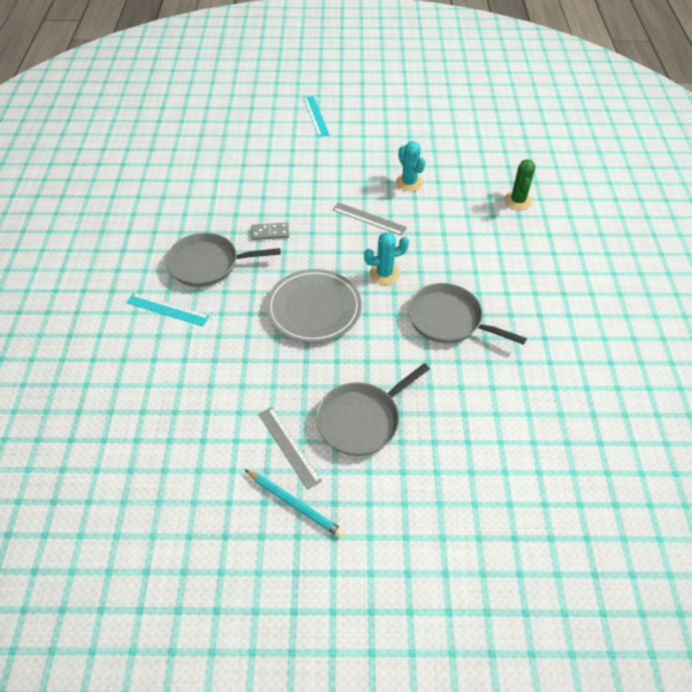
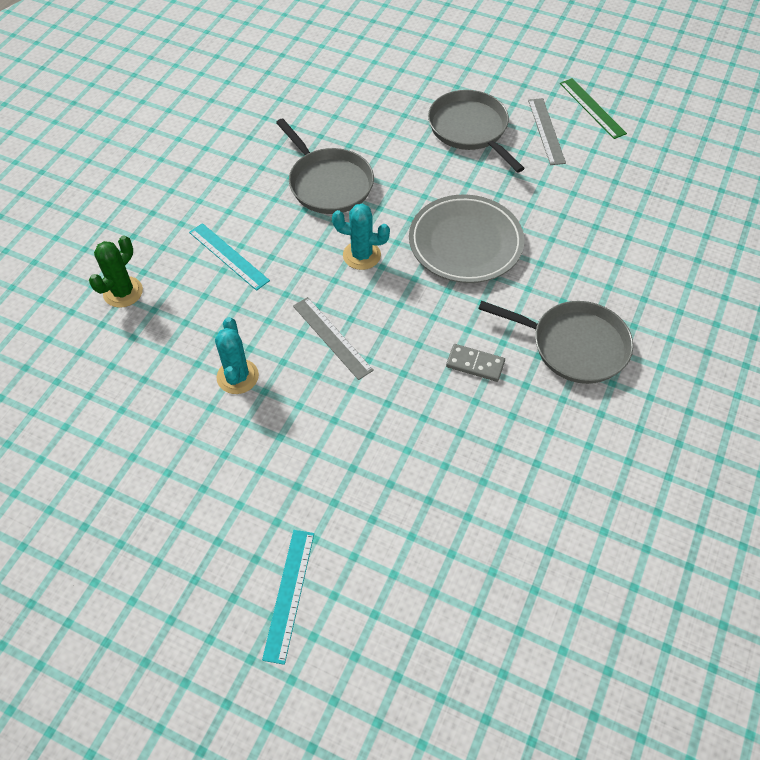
camera: 155 degrees left, 5 degrees up
(167, 309) = (638, 301): turquoise ruler -> turquoise ruler (228, 256)
(251, 497) = (592, 108): none -> green ruler
(294, 504) = (557, 93): turquoise pencil -> none
(362, 420) = (470, 129): grey pan -> grey pan turned 105 degrees counterclockwise

